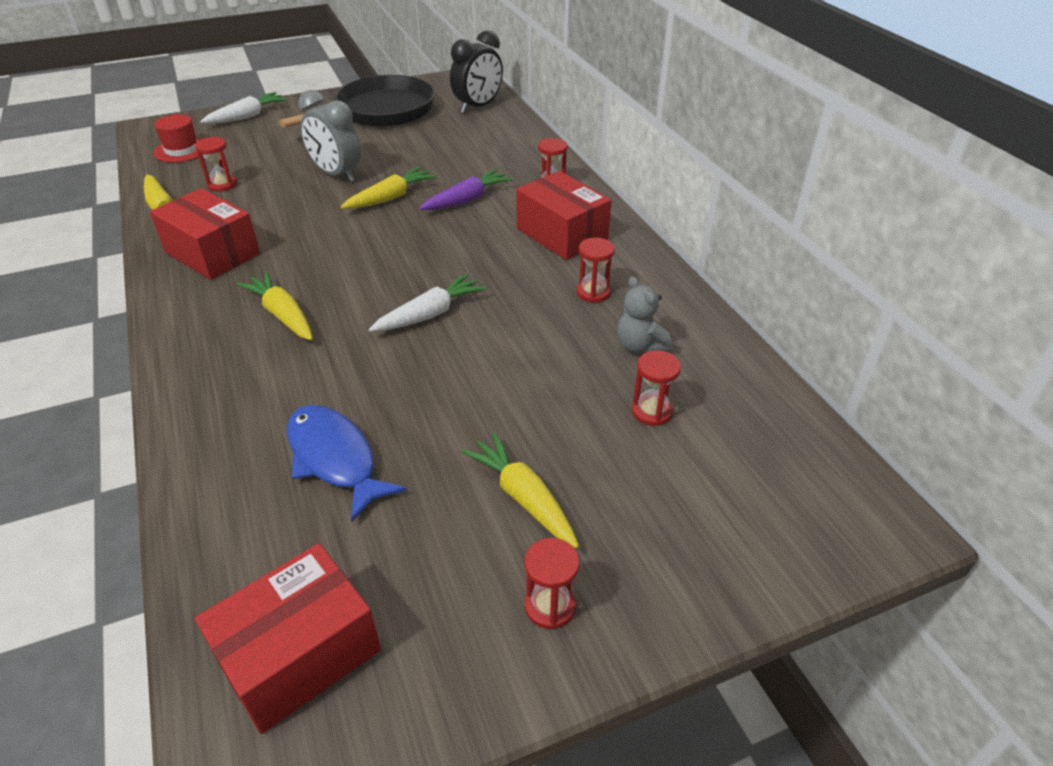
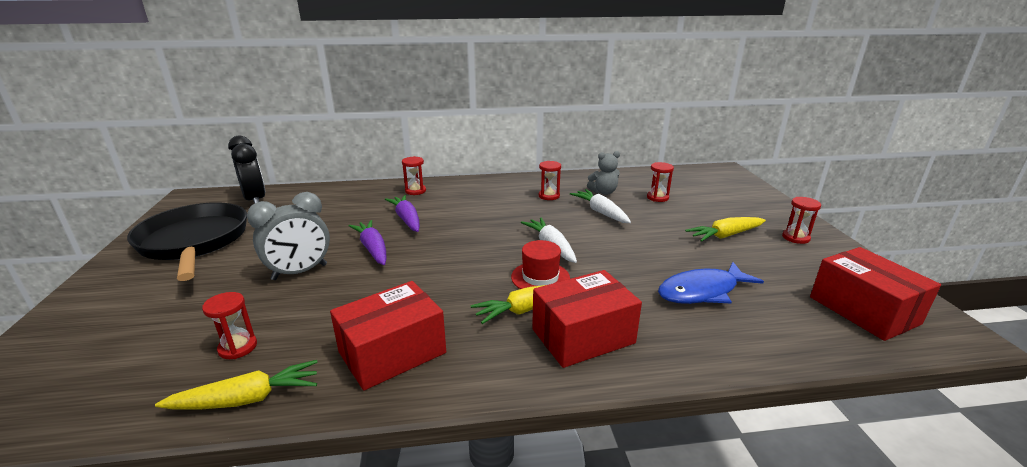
camera: 75 degrees left, 15 degrees down
(182, 150) = (84, 387): red hat -> red hat (540, 277)
(247, 116) = (63, 328): white carrot -> white carrot (600, 212)
(391, 197) = (373, 248): yellow carrot -> purple carrot
(562, 234) = (479, 196): red box -> red box (583, 336)

